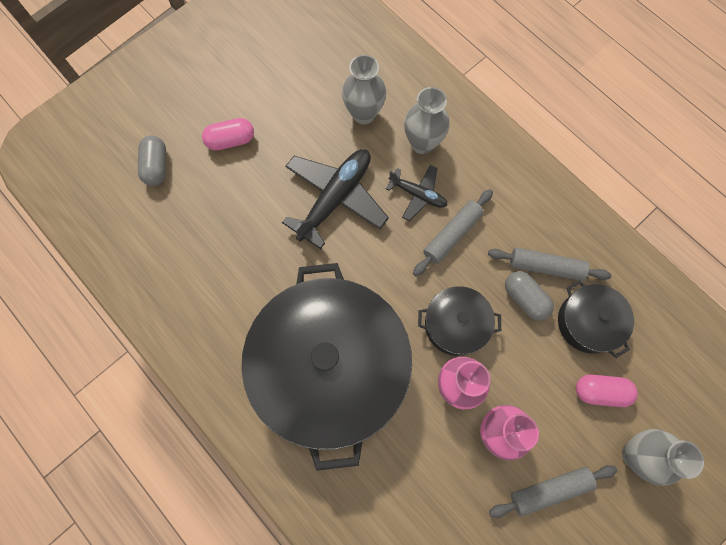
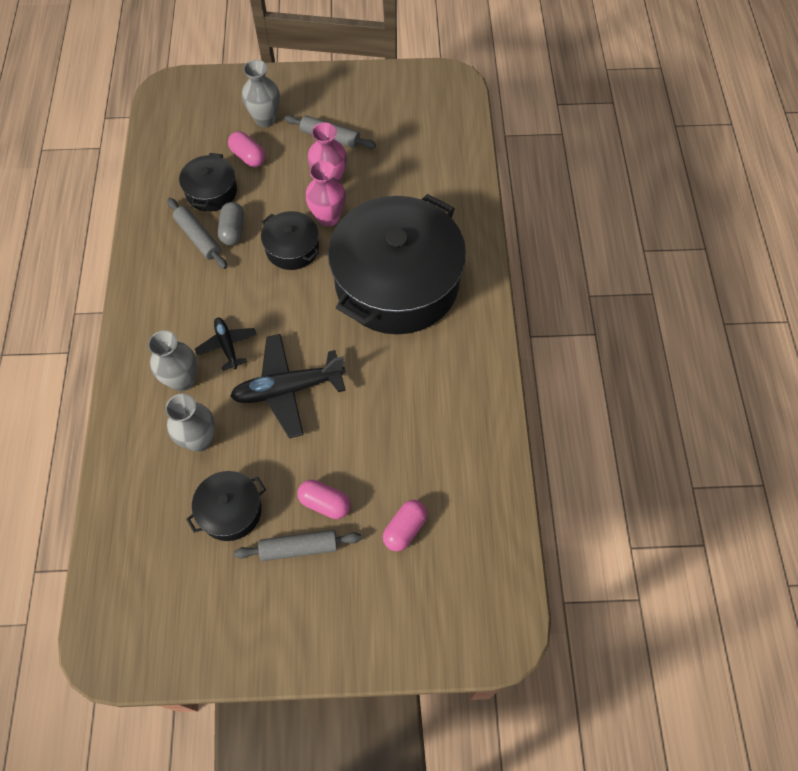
camera: 140 degrees left, 10 degrees down
(156, 166) = (405, 529): grey capsule -> pink capsule
(294, 88) = (230, 511): none -> black pot
(452, 235) = (234, 301): grey rolling pin -> grey rolling pin (299, 548)

